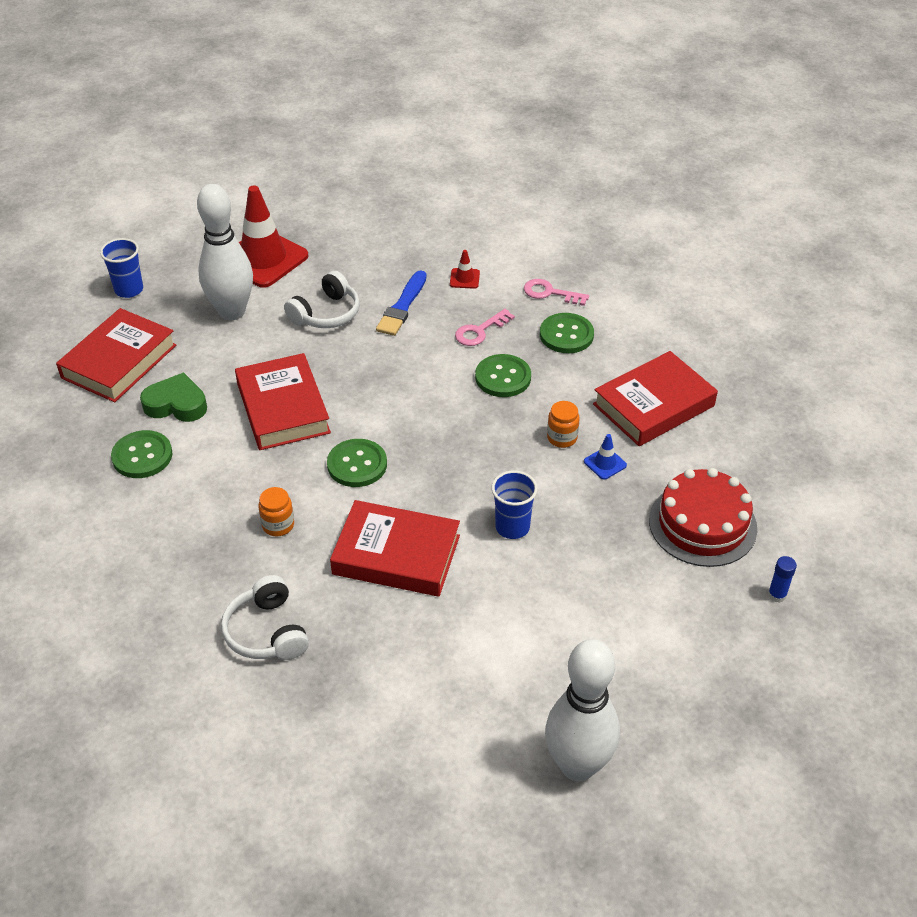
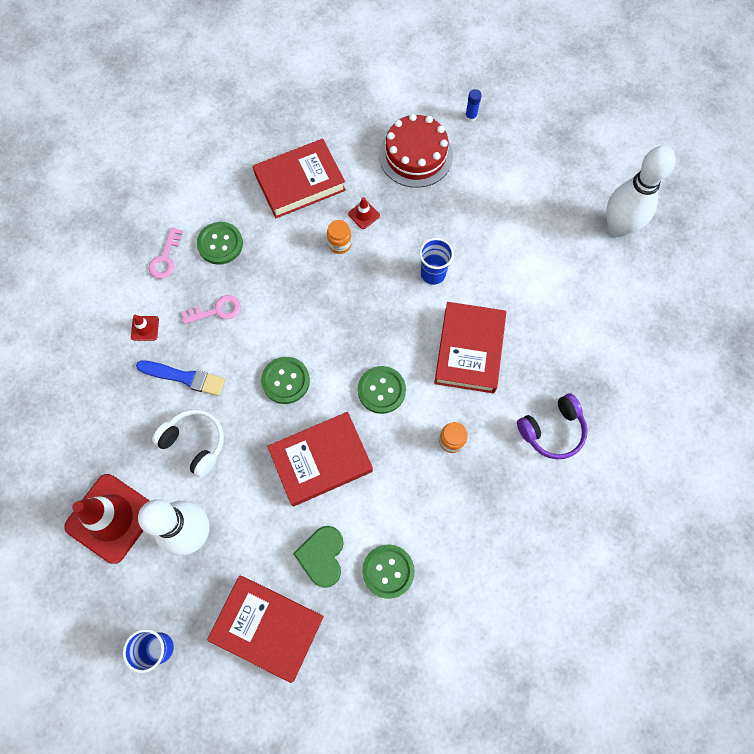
camera: 95 degrees left, 25 degrees up
(267, 632) = (552, 430): white headphones -> purple headphones
(480, 331) = (217, 310): pink key -> pink key turned 60 degrees counterclockwise
(503, 377) = (274, 289): green button -> green button (285, 381)
(605, 463) = (364, 215): blue traffic cone -> red traffic cone
(653, 405) = (300, 182): red book -> red book turned 75 degrees counterclockwise

